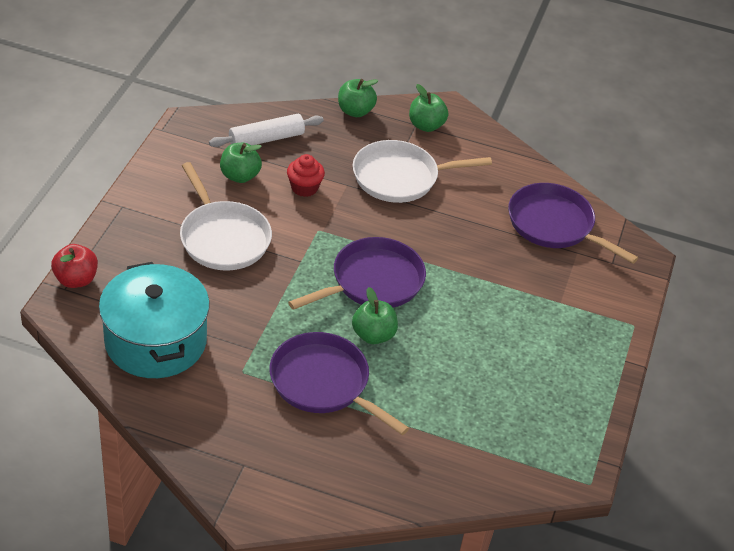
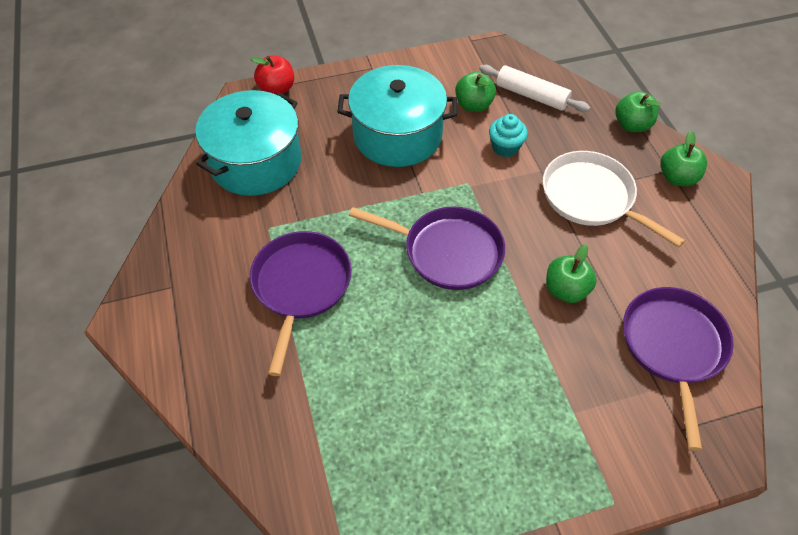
camera: 60 degrees right, 10 degrees up
(223, 238) = (397, 135): white pan -> turquoise pot
(304, 188) = (505, 147): red cupcake -> turquoise cupcake
(373, 335) = (386, 288): green apple -> green apple (566, 290)

